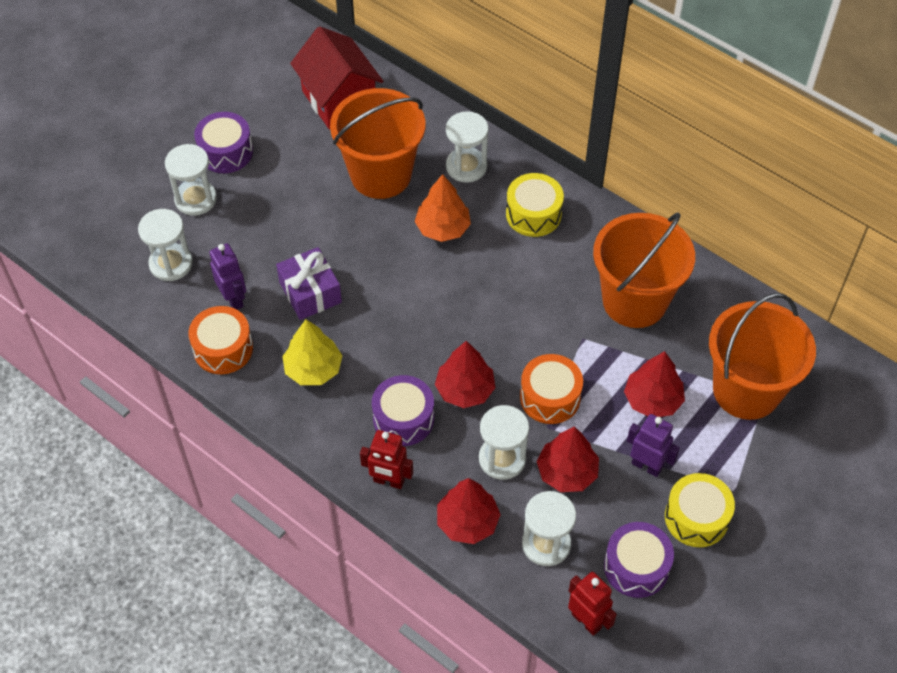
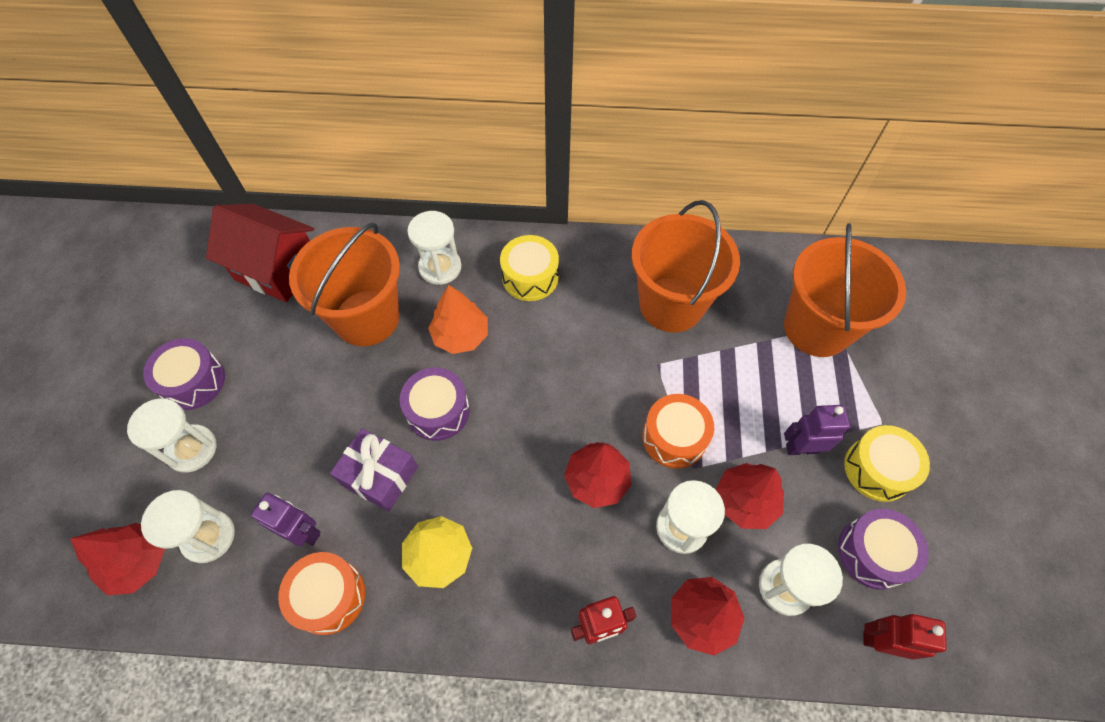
camera: 35 degrees left, 5 degrees up
(403, 419) = (563, 549): purple drum -> purple drum (438, 411)
(652, 400) = (756, 384): red tree -> red tree (138, 562)

